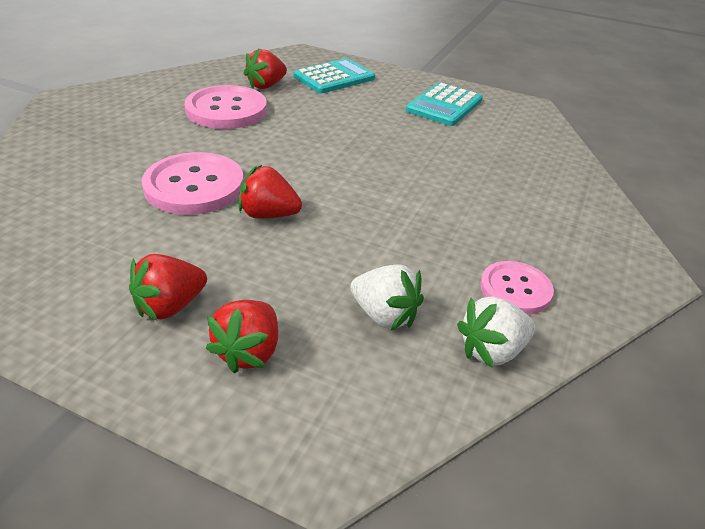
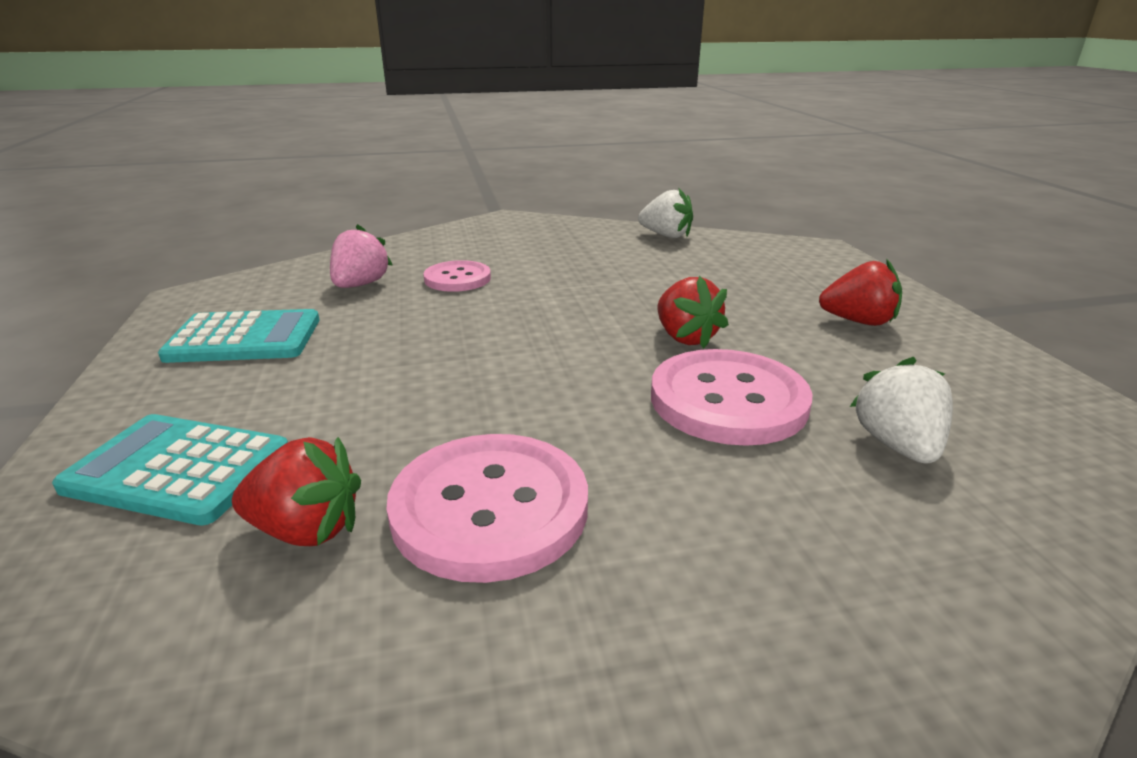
camera: 125 degrees left, 10 degrees down
(249, 352) = (817, 283): red strawberry -> none
(384, 315) = (700, 263): white strawberry -> white strawberry (897, 445)
(498, 149) = (360, 285): none -> pink strawberry
(515, 289) = (595, 241): pink button -> pink button (457, 279)

